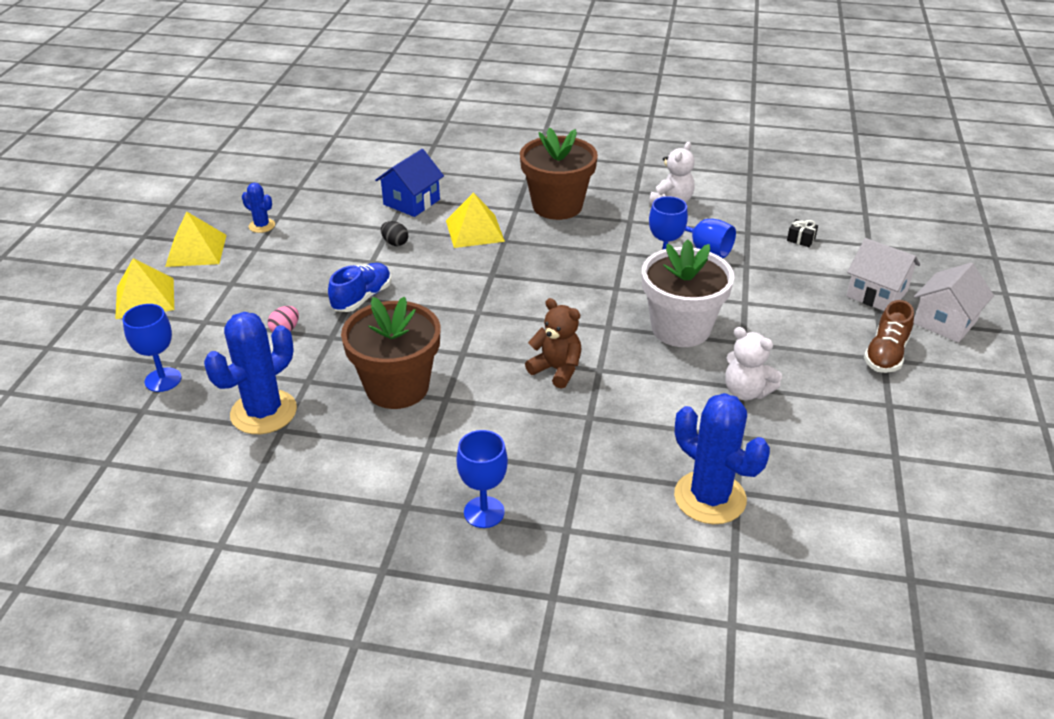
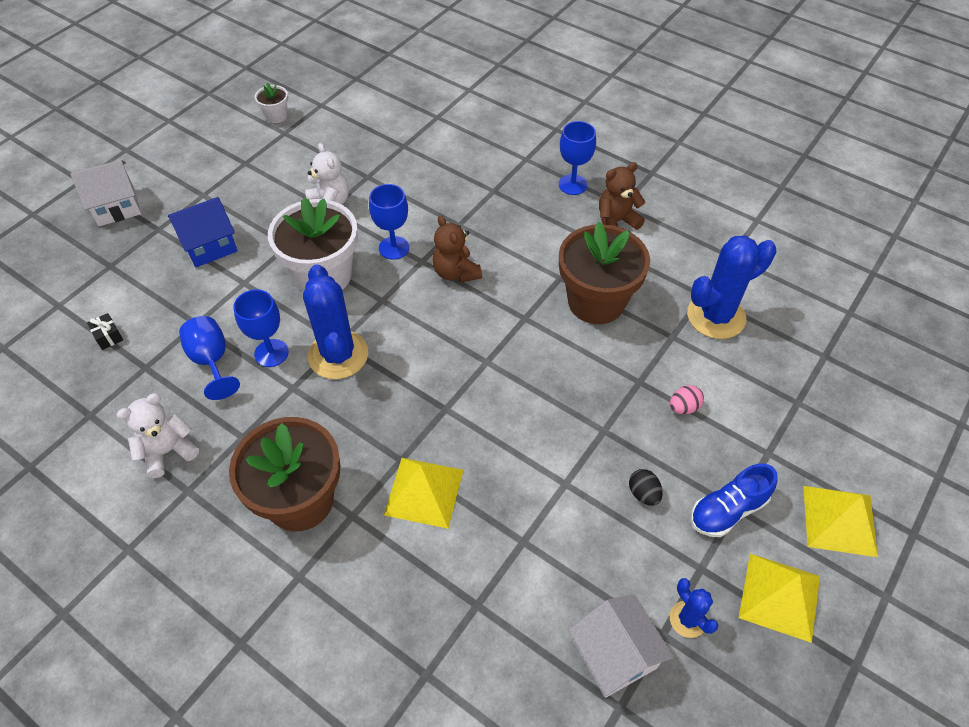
camera: 155 degrees left, 15 degrees up
(163, 380) = (808, 385): blue goblet -> blue goblet (394, 248)
(362, 298) = (594, 425): blue shoe -> blue shoe (727, 510)
(395, 243) = (526, 507): black egg -> black egg (643, 494)
(407, 481) = (616, 221): none -> brown teddy bear
(411, 202) = (473, 590): blue house -> blue house (209, 245)
(710, 498) = (423, 147): blue cactus -> blue cactus (338, 355)
(876, 294) = (128, 250): white house -> white house (614, 655)
(885, 355) = (197, 197): brown shoe -> none
(934, 475) = (276, 116): none -> white flower pot

